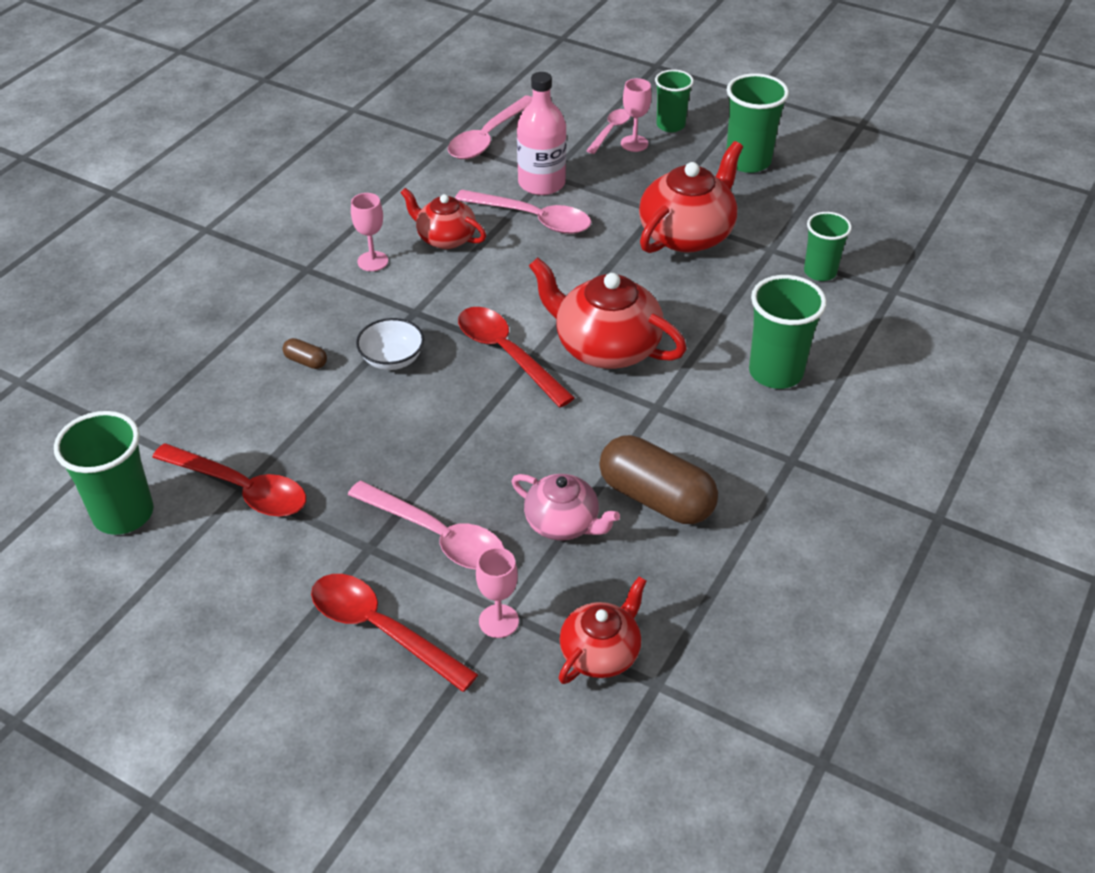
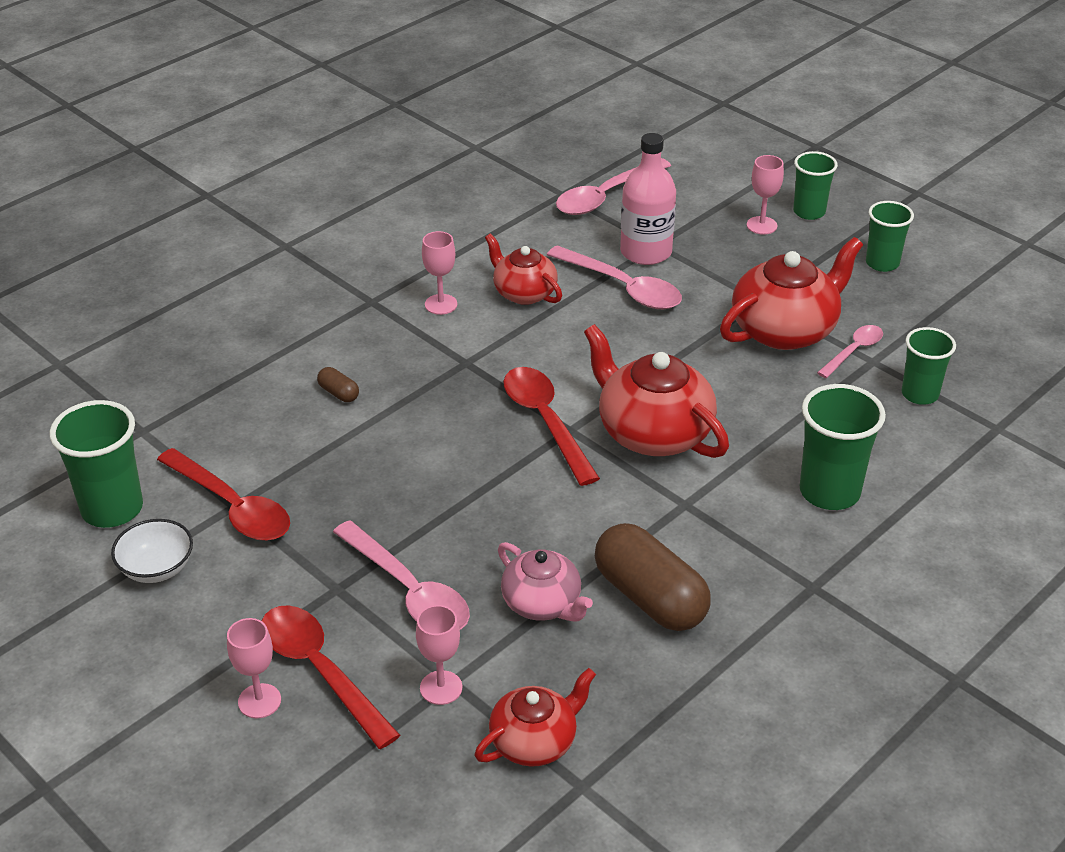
camera: 15 degrees right, 5 degrees down
(333, 671) = (259, 701): none -> pink goblet
(392, 359) = (426, 406): white bowl -> white bowl (157, 568)
(610, 131) = (740, 208): pink spoon -> pink spoon (854, 351)
(748, 161) = (882, 263): green cup -> green cup, size x0.66

